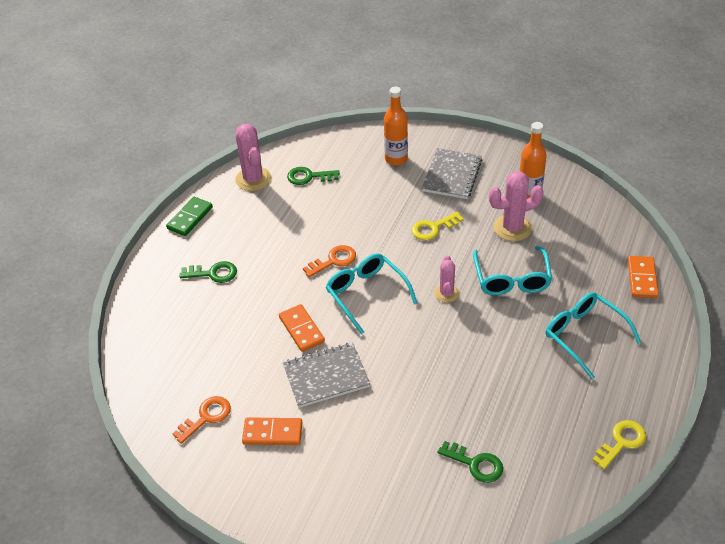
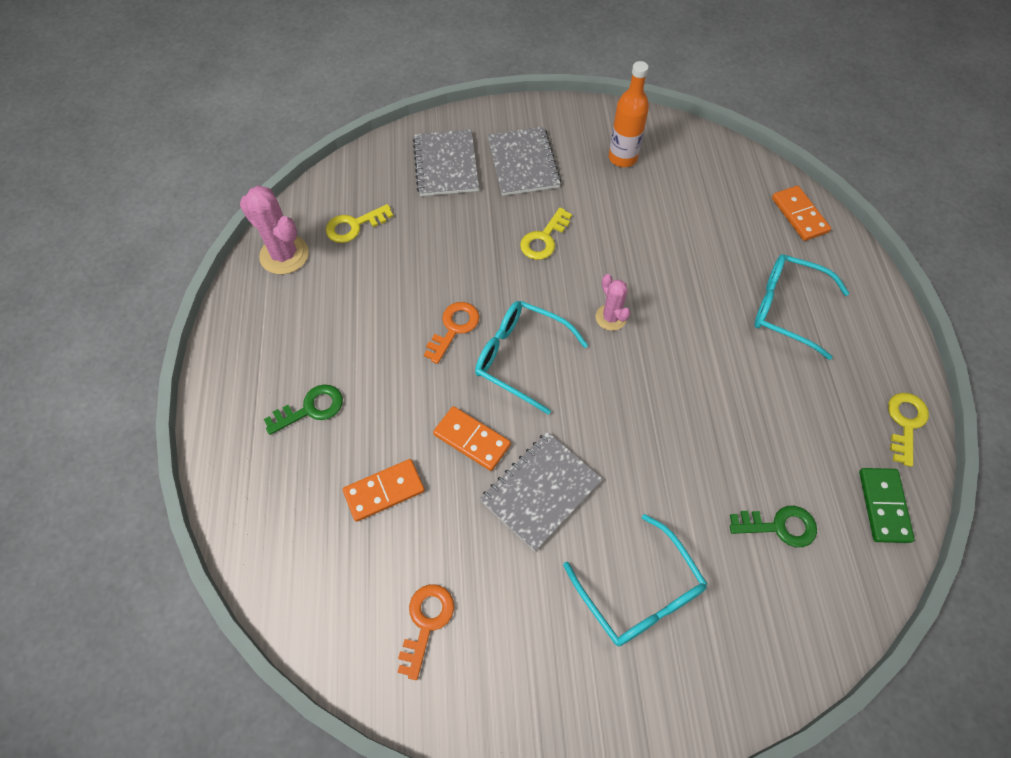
camera: 30 degrees left, 15 degrees up
(190, 218) = (231, 341): green domino -> green domino (884, 506)
(272, 433) = (524, 603): orange domino -> orange domino (384, 491)
(309, 177) = (354, 226): green key -> yellow key
(396, 159) = (446, 164): orange bottle -> grey notebook
(511, 279) = (669, 270): turquoise glasses -> turquoise glasses (639, 592)
(512, 228) = (630, 205): pink cactus -> none

